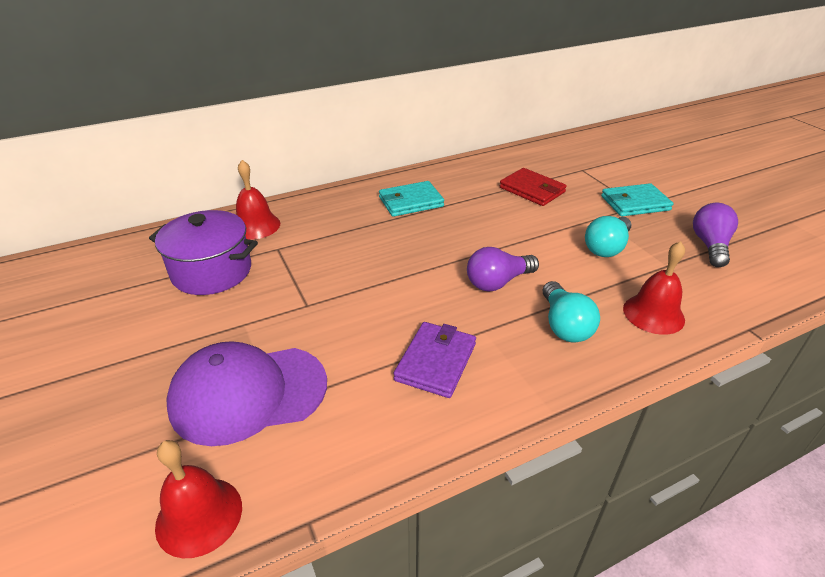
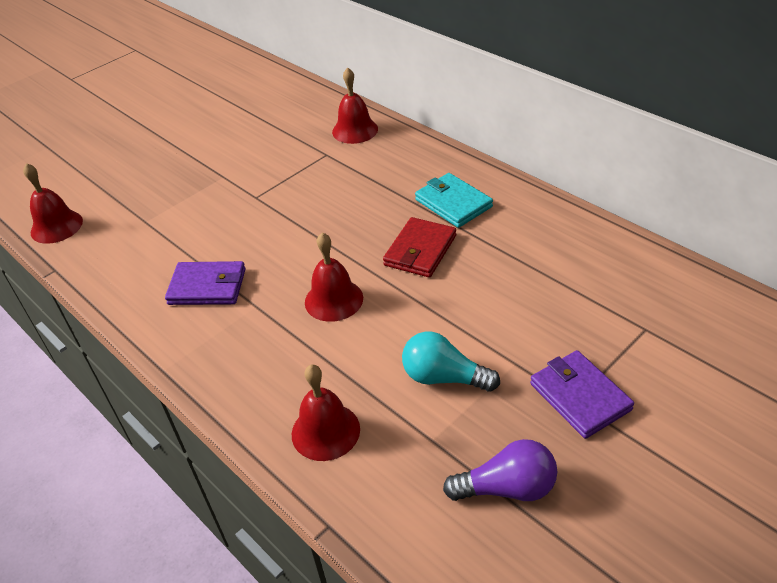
camera: 75 degrees right, 5 degrees up
(212, 271) = (280, 136): purple pot -> none
(248, 393) = (153, 206): purple cap -> none
(498, 282) = (334, 300): purple light bulb -> red bell
(532, 190) = (547, 289): red wallet -> red wallet (420, 250)
(564, 325) = (282, 360): turquoise light bulb -> none
(635, 203) = (580, 396): turquoise wallet -> purple wallet

